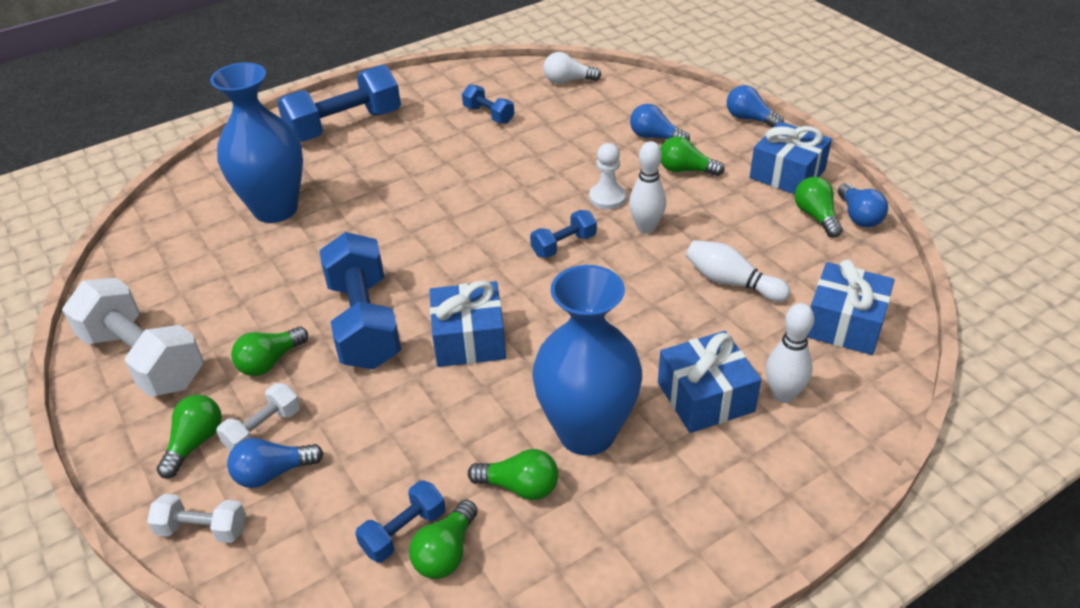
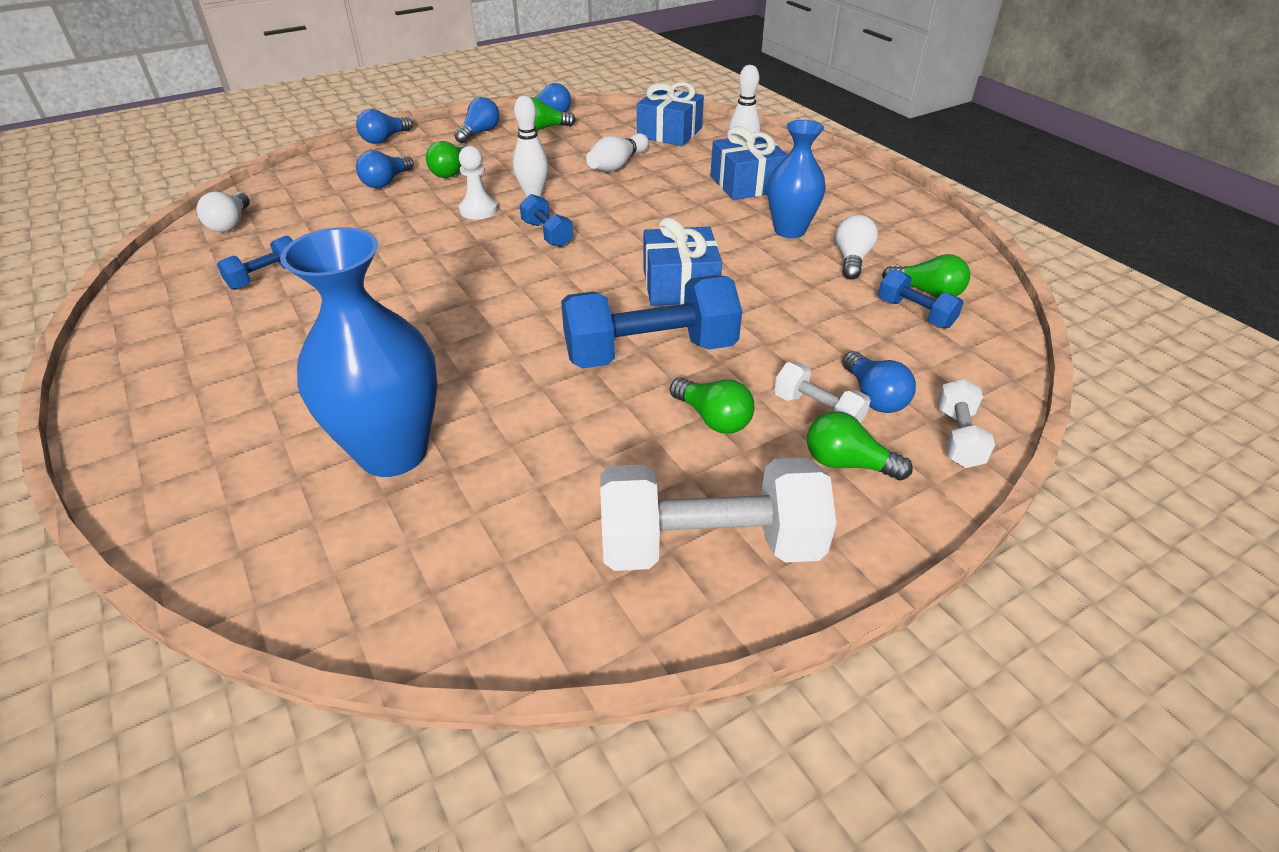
camera: 90 degrees left, 0 degrees up
(143, 359) = (709, 545): white dumbbell -> white dumbbell turned 45 degrees clockwise
(344, 126) = (198, 401): blue dumbbell -> none
(520, 487) = (851, 260): green light bulb -> white light bulb
(586, 432) = (789, 230): blue vase -> blue vase, size x0.65
(787, 174) = (479, 133): blue gift -> blue light bulb

